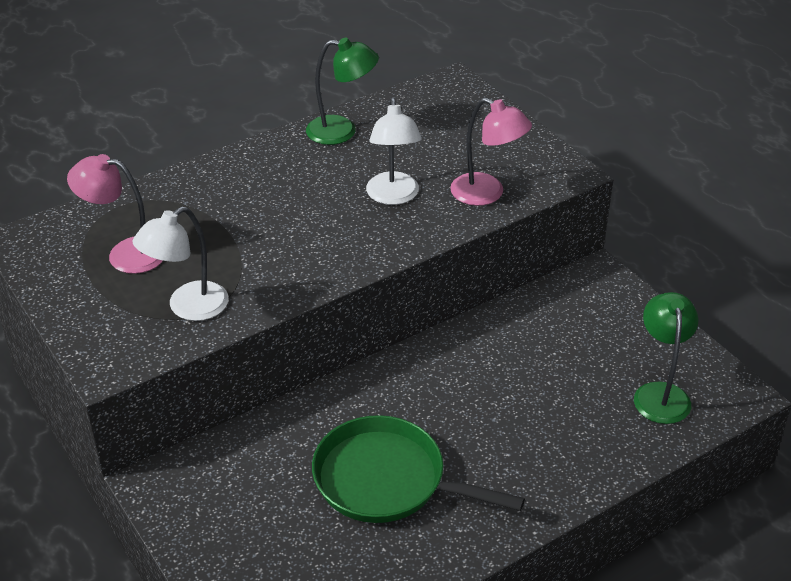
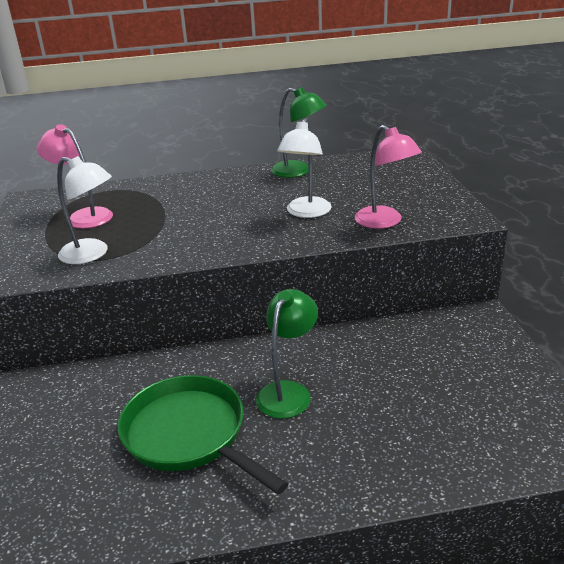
camera: 25 degrees right, 10 degrees down
(188, 307) = (92, 254): white lamp -> white lamp turned 135 degrees counterclockwise
(660, 393) = (494, 427): green lamp -> green lamp (288, 392)

